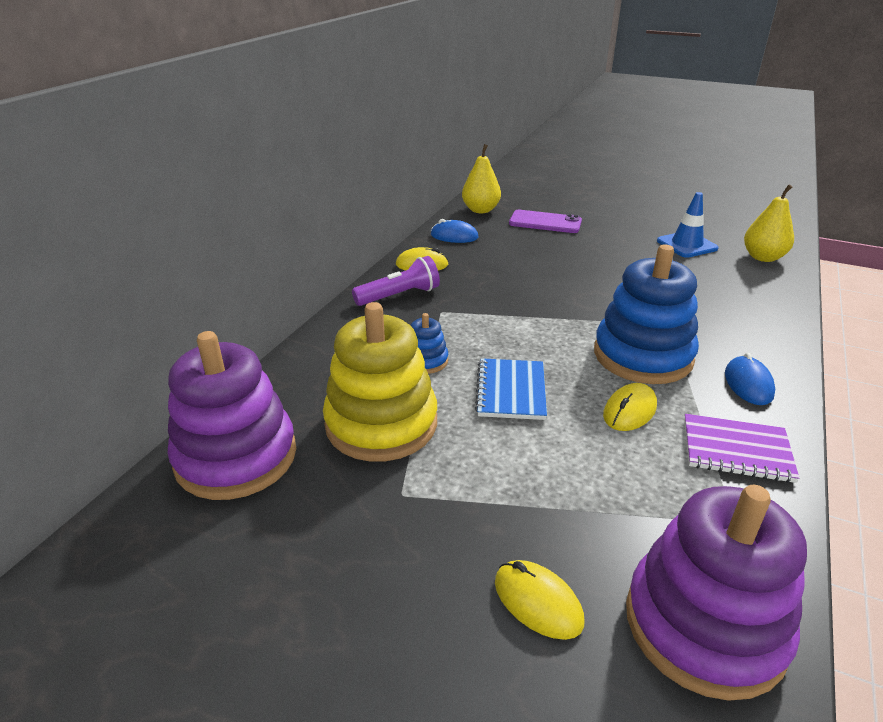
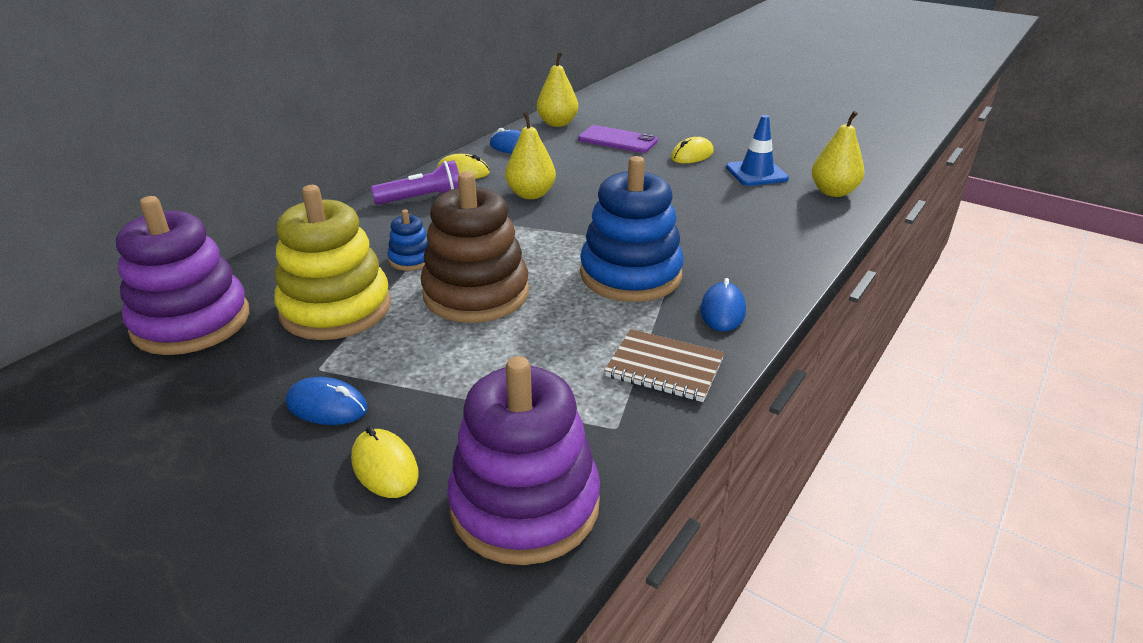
camera: 10 degrees right, 0 degrees up
(436, 538) = (327, 406): none -> blue mouse
(500, 282) = (531, 194): none -> yellow pear
(511, 391) = (476, 293): blue notebook -> brown stacking toy
(629, 411) = (581, 322): yellow mouse -> yellow mouse (692, 155)
(736, 450) = (664, 368): purple notebook -> brown notebook

